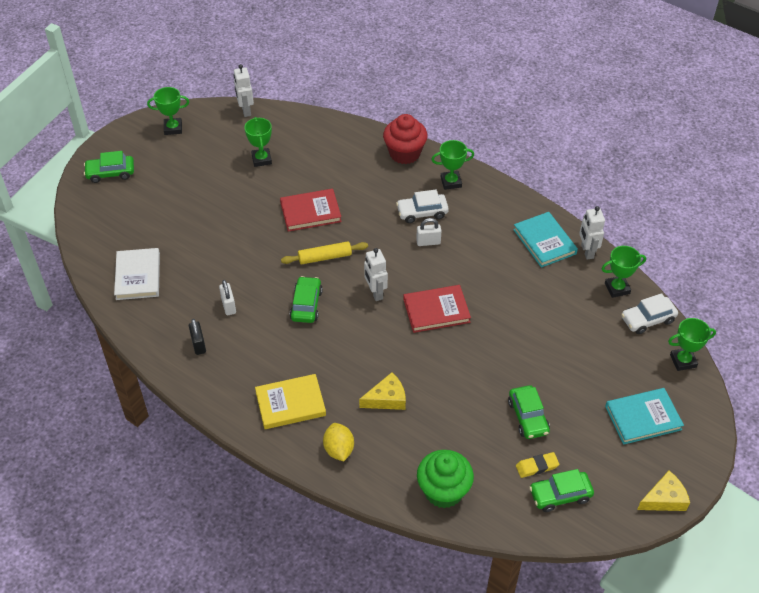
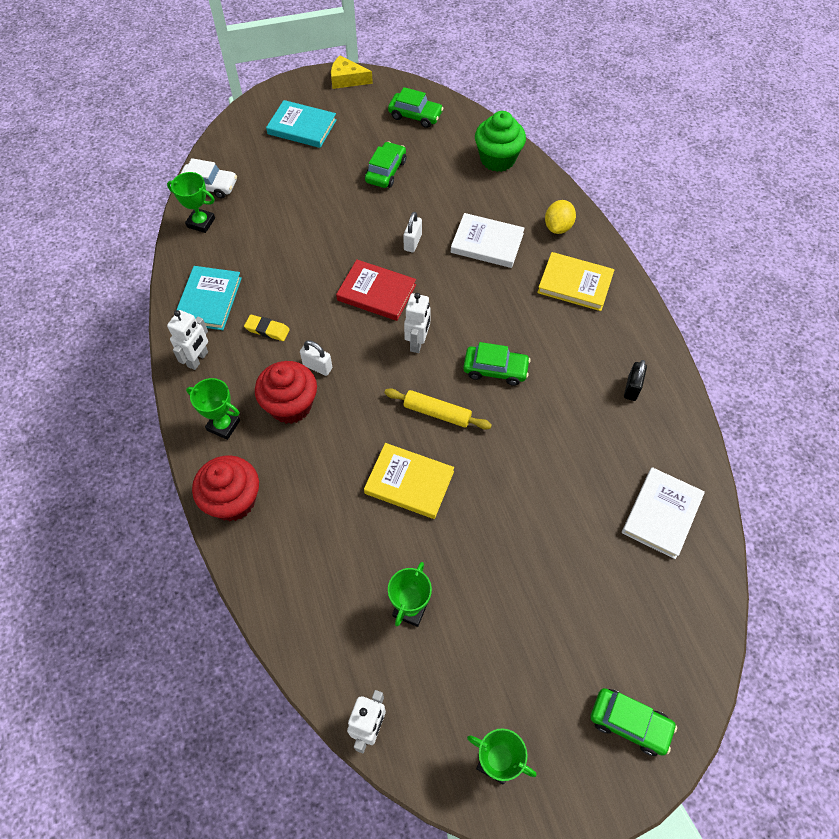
camera: 145 degrees left, 10 degrees up
(228, 306) = (577, 414): white padlock -> white padlock (412, 242)
(306, 305) = (495, 369): green car -> green car turned 120 degrees counterclockwise
(310, 212) = (409, 483): red book -> yellow book
(387, 399) = (487, 243): yellow cheese -> white book
(422, 212) = (290, 405): white car -> red cupcake
(537, 466) = (413, 139): yellow eraser -> yellow eraser (267, 330)
(587, 251) = (184, 268): white robot -> white robot (198, 359)
(683, 361) = (224, 144): green trophy -> none

